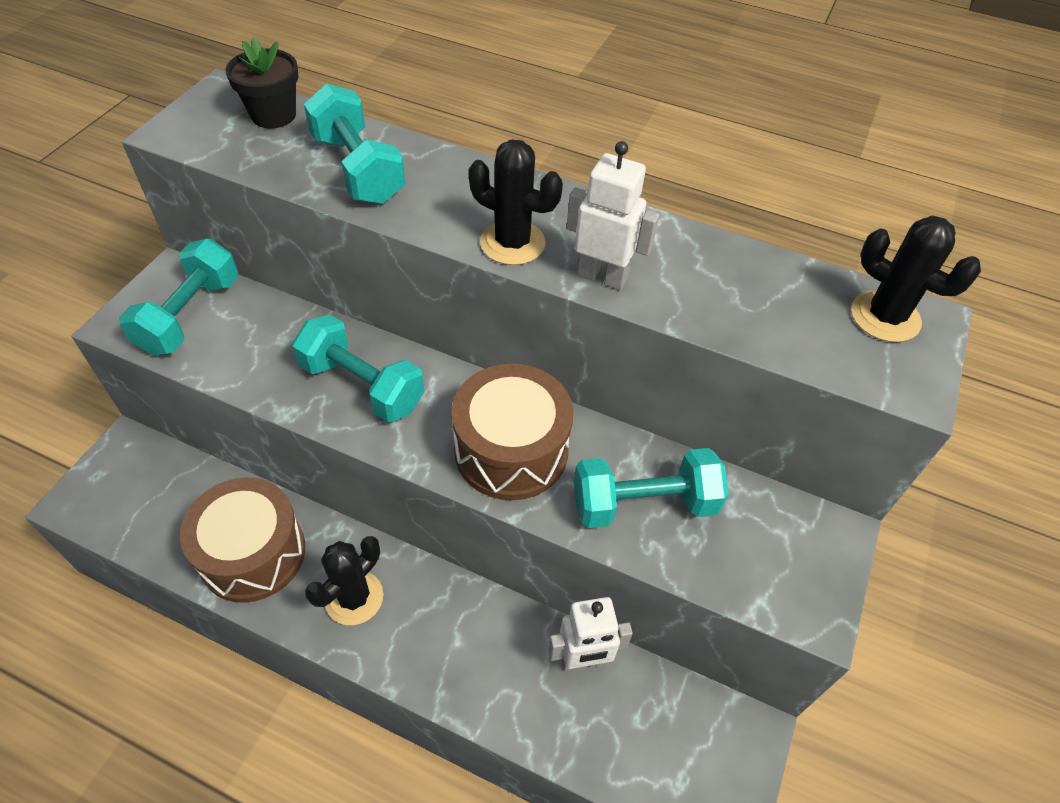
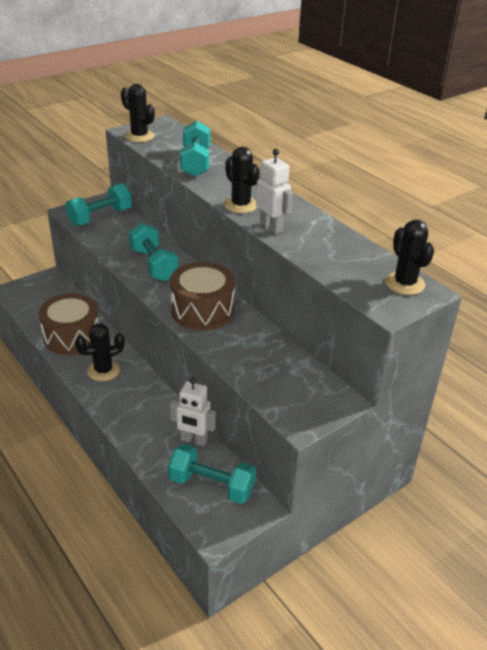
camera: 30 degrees right, 15 degrees down
(204, 138) = (139, 136): none -> black cactus
(273, 115) = (176, 135): black flower pot -> none
(644, 504) = (250, 352): turquoise dumbbell -> turquoise dumbbell (211, 485)

